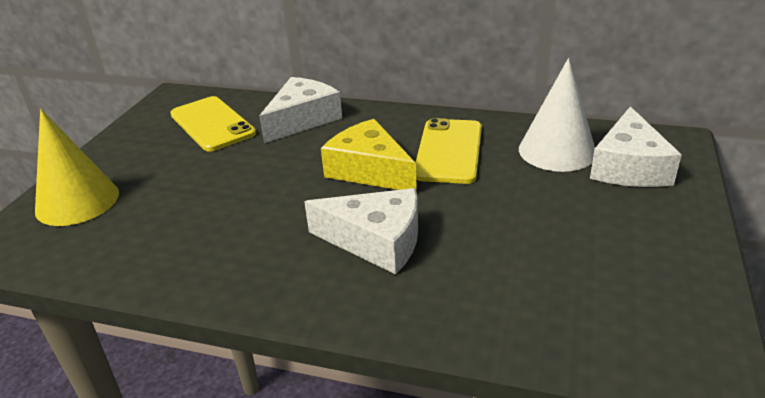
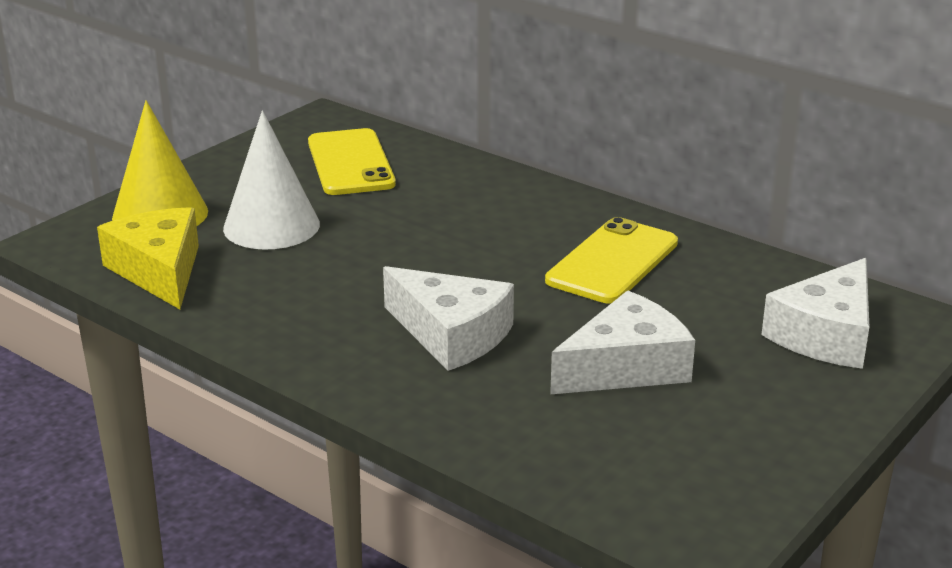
camera: 20 degrees right, 5 degrees down
(302, 119) = (461, 182): white cheese -> white cheese (626, 367)
(369, 170) = (499, 260): yellow cheese -> yellow cheese (159, 270)
(557, 151) = (750, 294): white cone -> white cone (271, 226)

